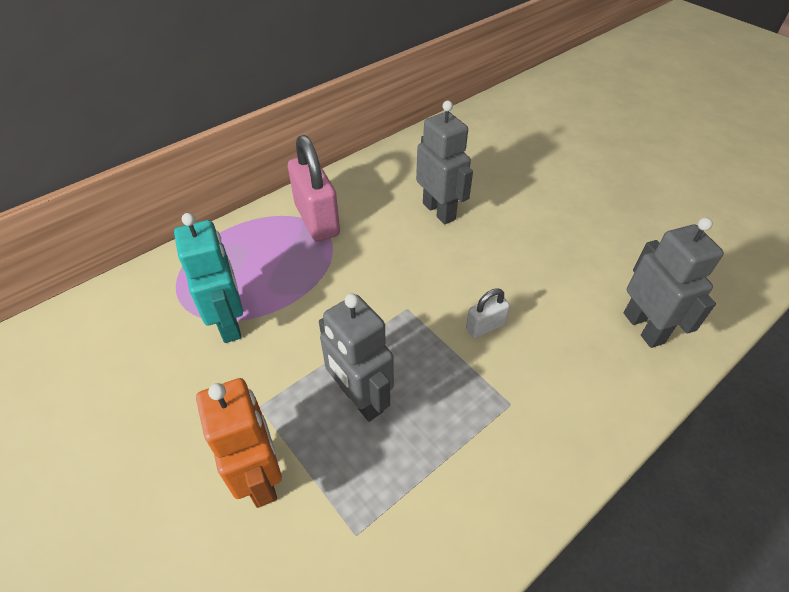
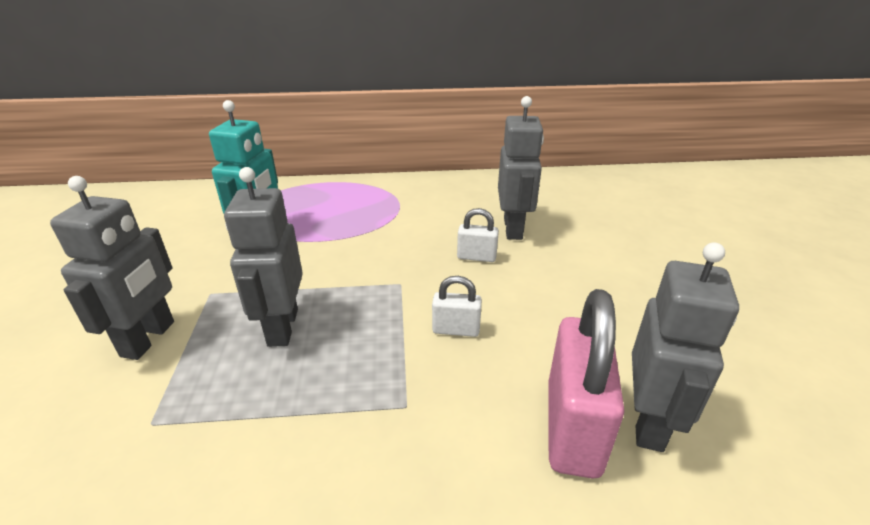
camera: 35 degrees right, 15 degrees down
(261, 477) = (149, 339): orange robot -> grey robot
(317, 220) = (401, 198): pink padlock -> pink padlock (572, 427)
(438, 253) = (476, 257): none -> white padlock

